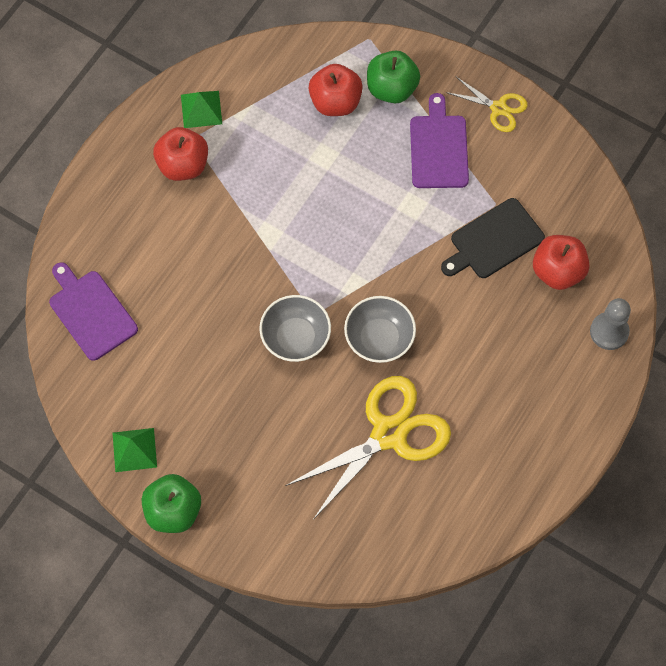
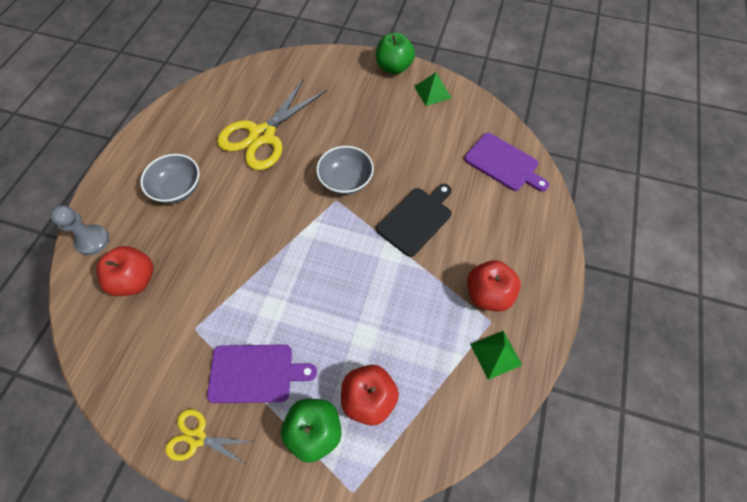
camera: 165 degrees right, 5 degrees down
(379, 338) = (281, 194): grey bowl -> grey bowl (178, 189)
(439, 148) = (255, 373): purple cutting board -> purple cutting board turned 75 degrees counterclockwise
(493, 240) = (194, 294): black cutting board -> black cutting board (416, 219)

